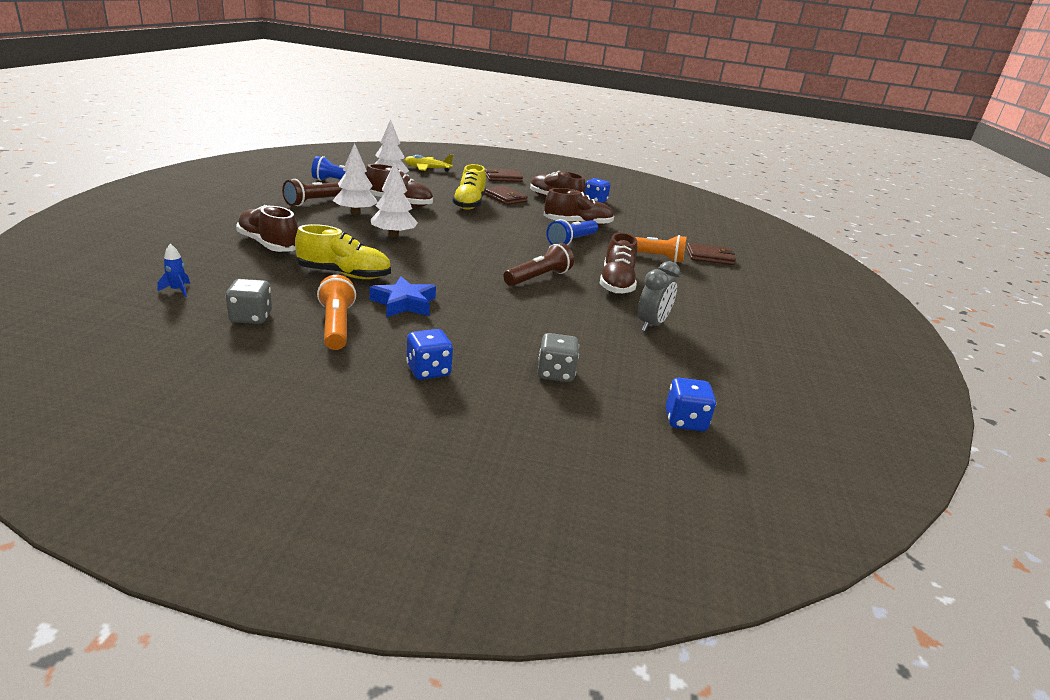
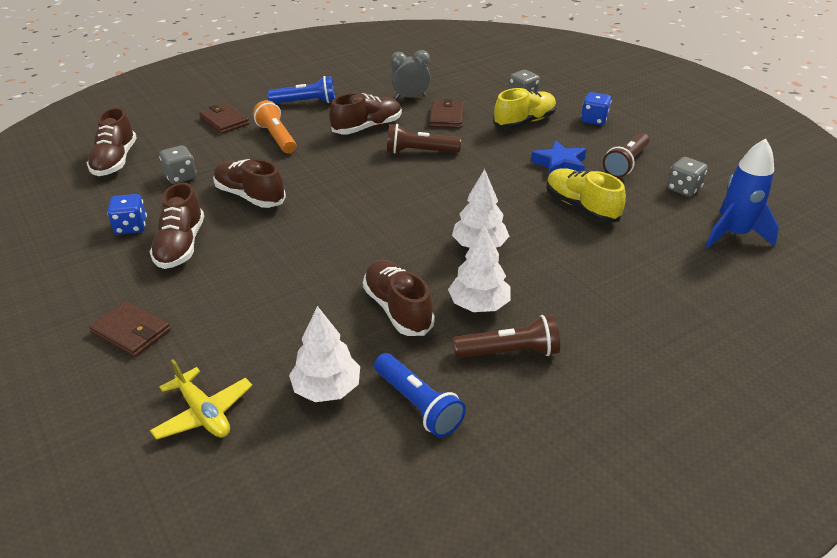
camera: 130 degrees left, 10 degrees up
(177, 290) = (733, 234): blue rocket -> blue rocket, size x2.37
(268, 245) = (626, 272): brown shoe -> brown shoe (115, 161)
(336, 326) = (626, 163): orange flashlight -> brown flashlight
(469, 204) = (306, 276): yellow shoe -> yellow shoe (524, 122)
(505, 198) = (234, 274): brown wallet -> brown wallet (446, 117)
(572, 241) = (309, 177): blue flashlight -> blue flashlight (305, 102)
(636, 223) = (180, 177): none -> grey dice
(685, 421) = (493, 63): blue dice -> none

